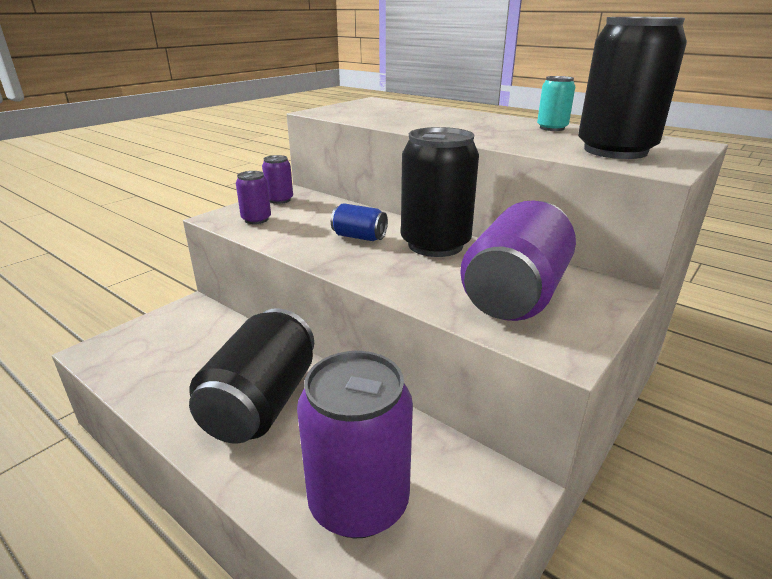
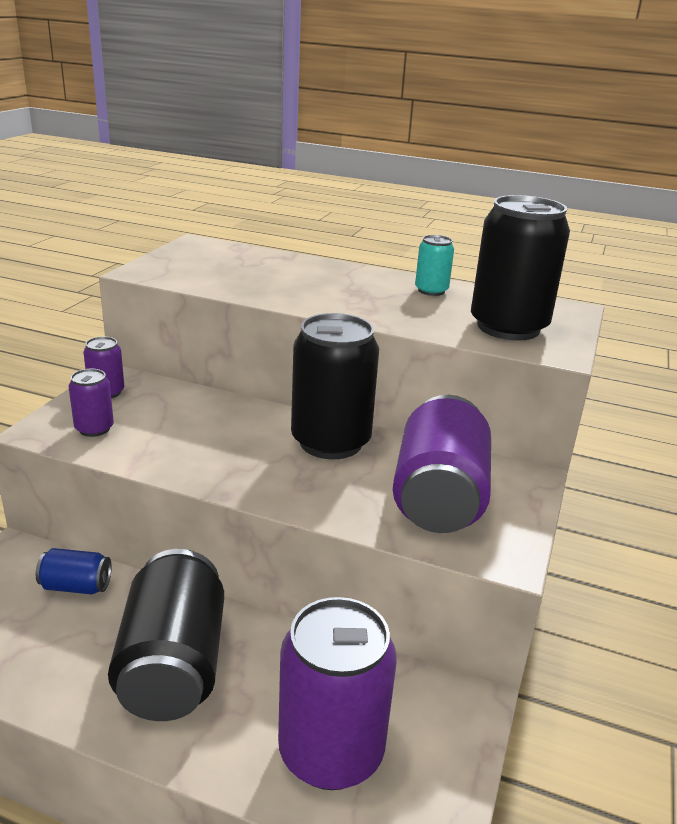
camera: 20 degrees left, 0 degrees up
(359, 237) = (239, 441): blue can -> blue can (76, 586)

